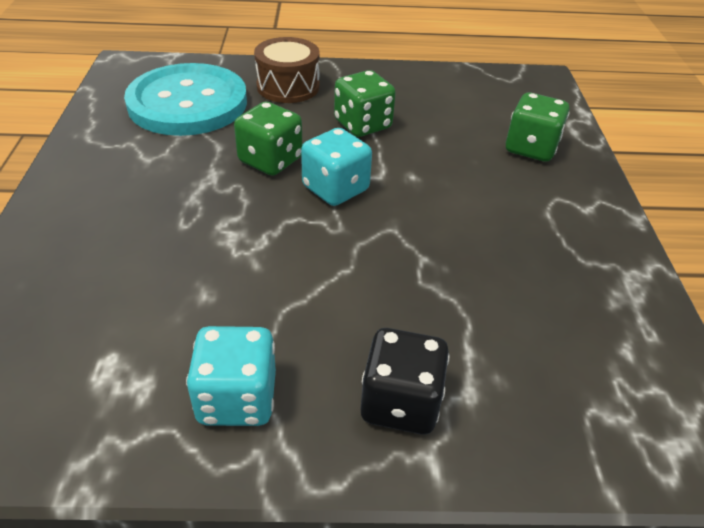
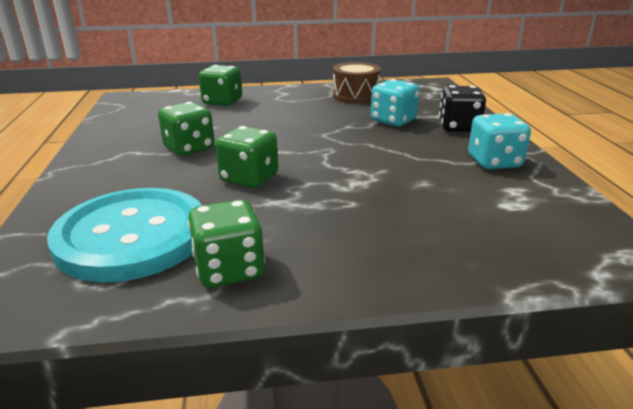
camera: 95 degrees left, 15 degrees down
(111, 145) = (229, 269): none -> green dice
(288, 87) = (108, 184): brown drum -> brown drum (355, 95)
(335, 189) = (284, 152): turquoise dice -> turquoise dice (393, 121)

